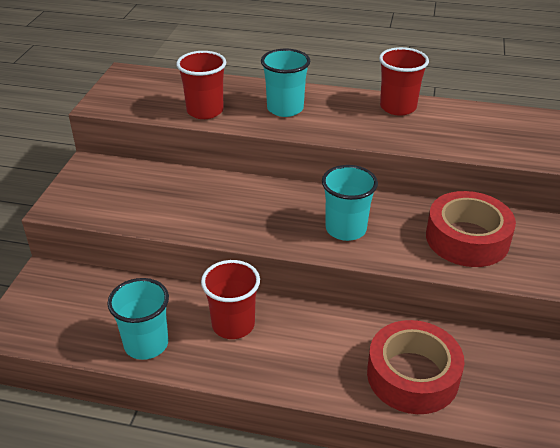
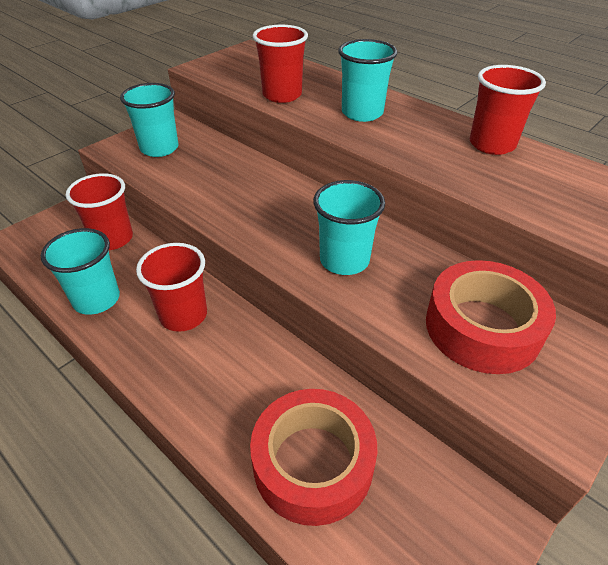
camera: 30 degrees right, 5 degrees up
(104, 192) = (159, 148): none -> turquoise cup
(106, 291) = (112, 239): none -> red cup

